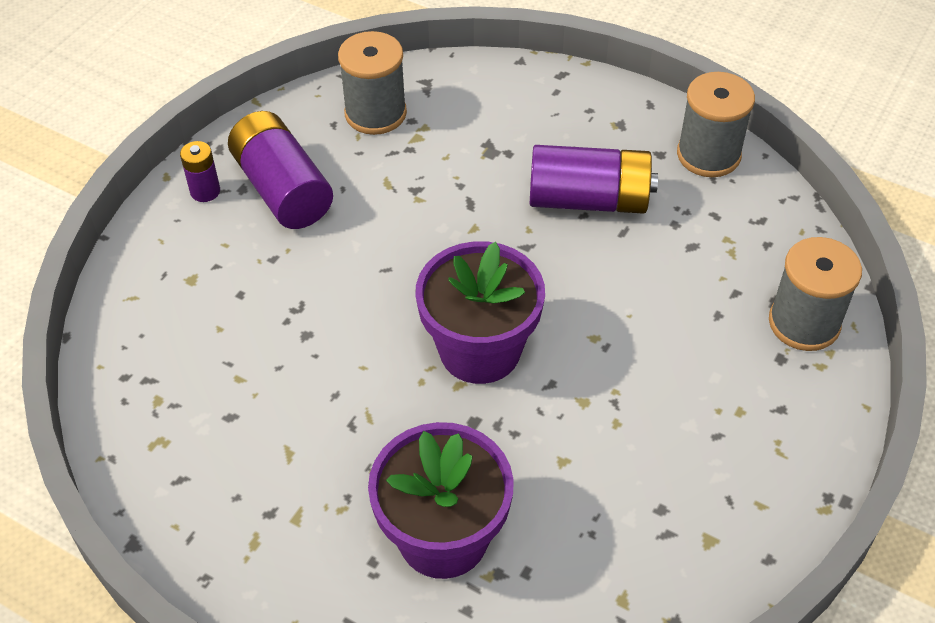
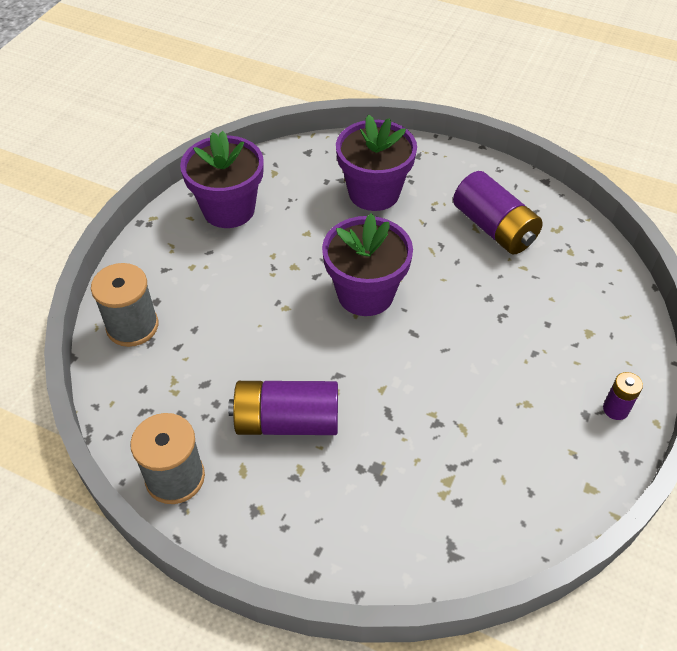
camera: 175 degrees right, 0 degrees up
(282, 189) = (551, 415): purple battery -> purple battery (494, 228)
(375, 113) = (494, 507): grey spool -> none
(697, 517) = (229, 209): none -> purple flower pot

